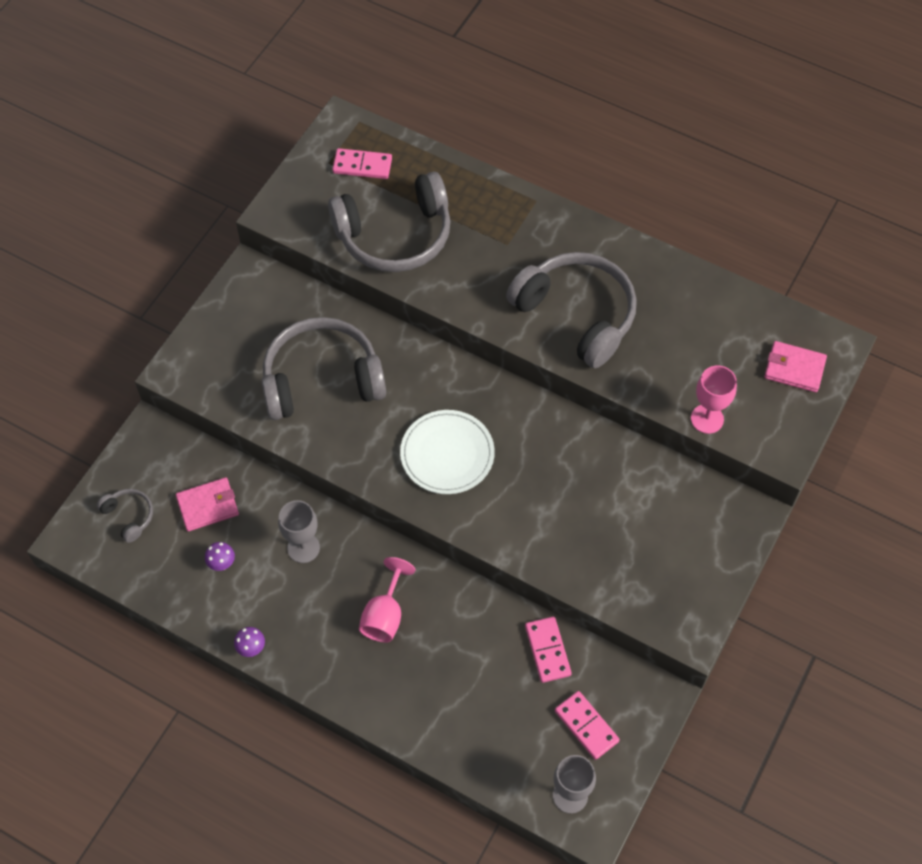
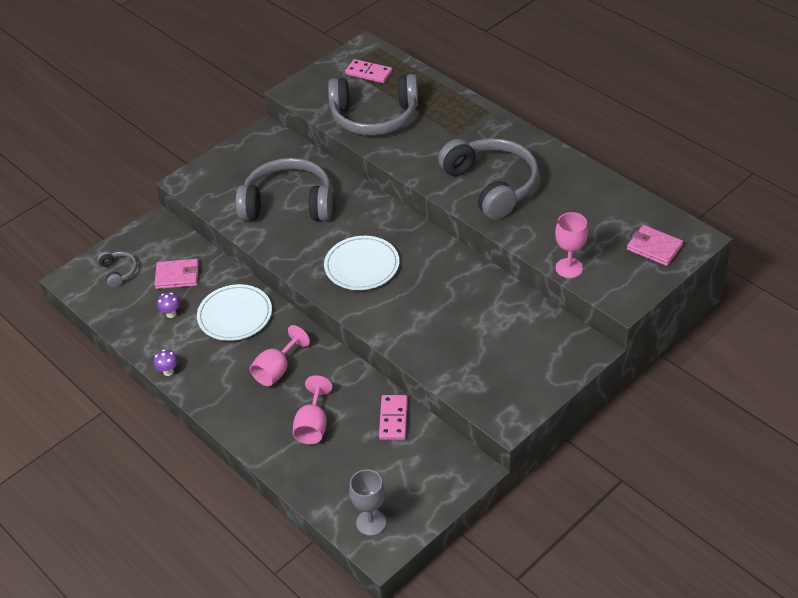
camera: 20 degrees right, 15 degrees down
(303, 548) = (235, 315): grey goblet -> white plate
(456, 682) = (313, 425): none -> pink goblet
(586, 726) = (404, 477): pink domino -> none

